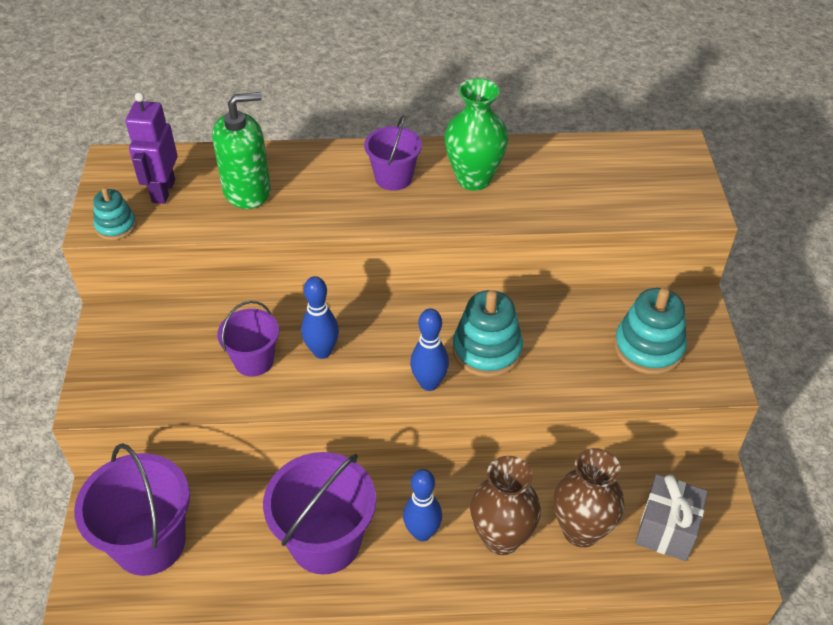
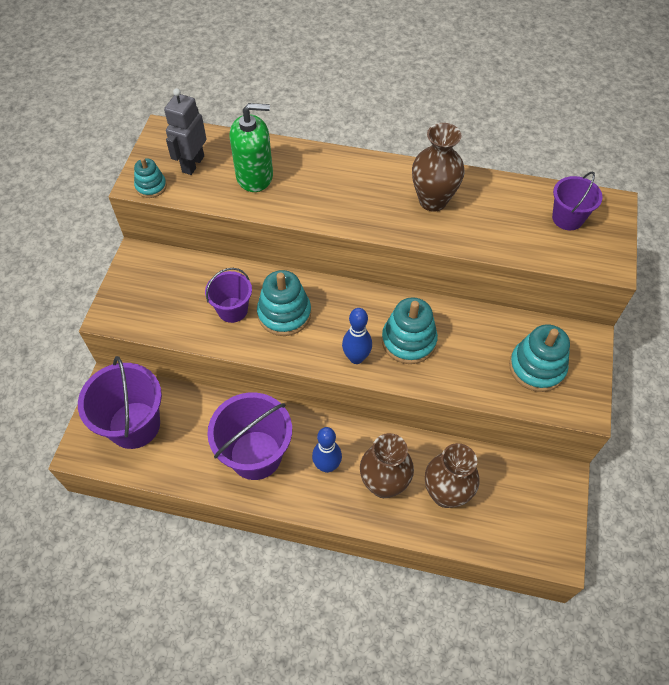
camera: 15 degrees right, 10 degrees up
(163, 191) = (192, 164): purple robot -> grey robot
(322, 351) = (284, 314): blue bowling pin -> turquoise stacking toy
(393, 178) = (370, 187): purple bucket -> purple bucket (567, 218)
(473, 179) = (432, 201): green vase -> brown vase
(666, 530) = (511, 510): grey gift -> none

